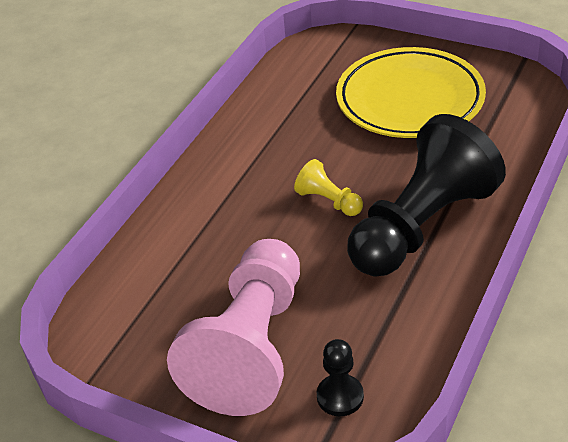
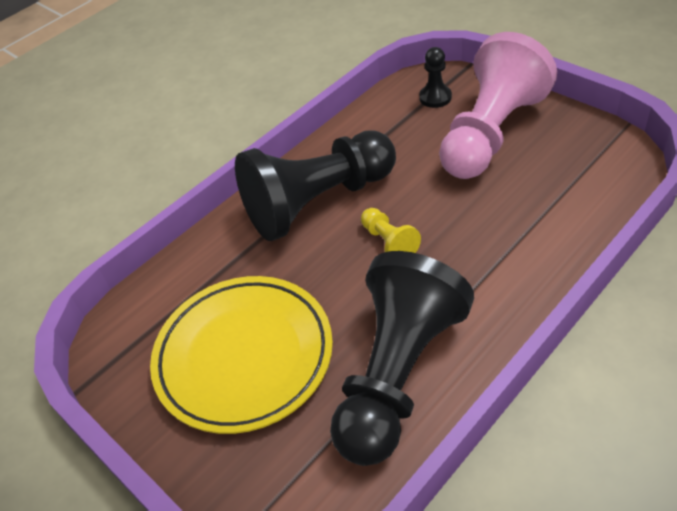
camera: 160 degrees left, 5 degrees up
(285, 114) = (397, 374): none -> black pawn

